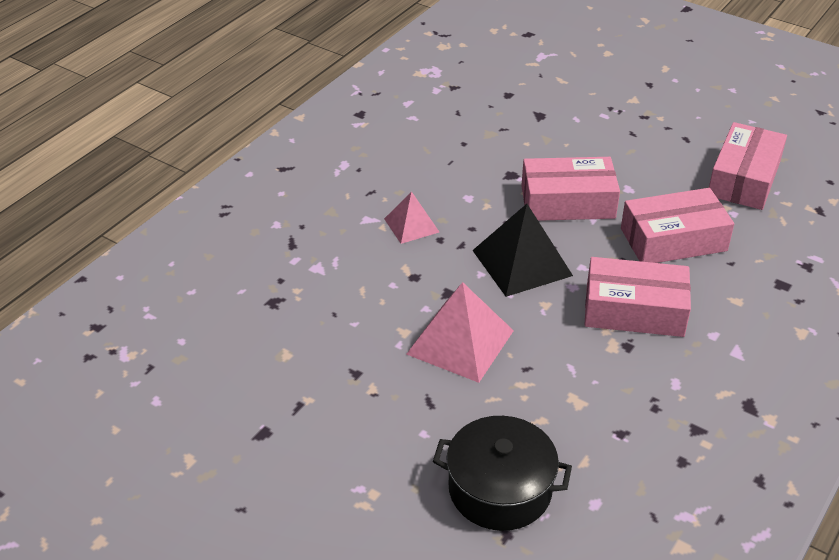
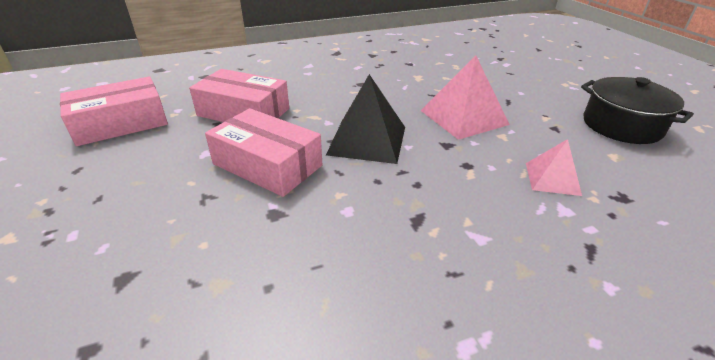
camera: 145 degrees left, 5 degrees down
(411, 225) = (434, 209): pink pyramid -> pink pyramid (552, 178)
(500, 489) = (492, 67): black pot -> black pot (621, 126)
(634, 310) = (331, 93): pink box -> none

